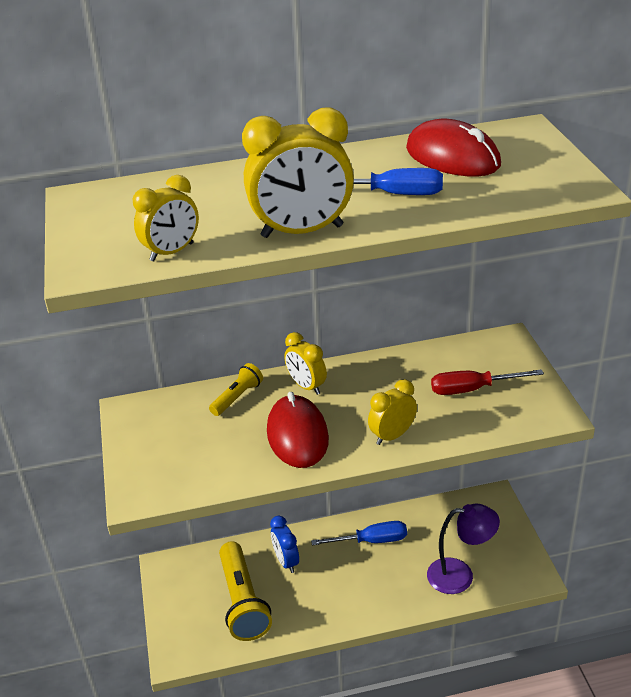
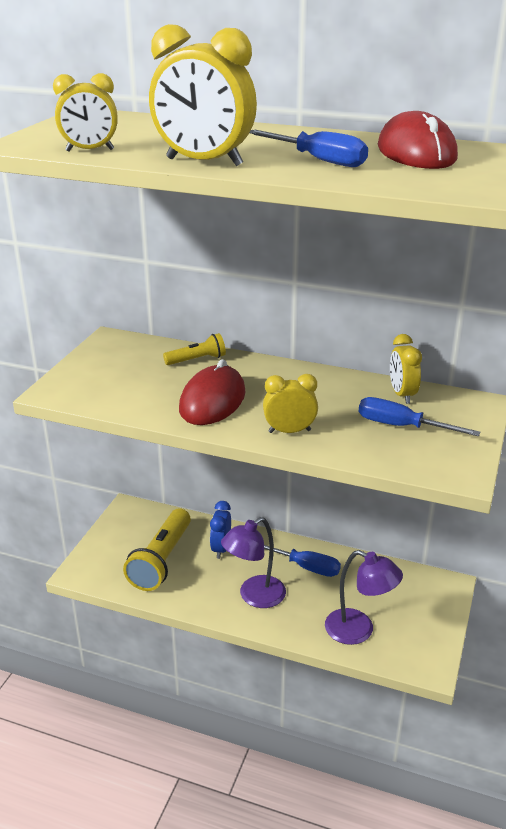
camera: 30 degrees right, 5 degrees down
(306, 386) = (259, 372): yellow clock -> yellow clock (402, 394)
(353, 591) = (254, 596): none -> purple lamp
(472, 389) = (401, 426): red screwdriver -> blue screwdriver

